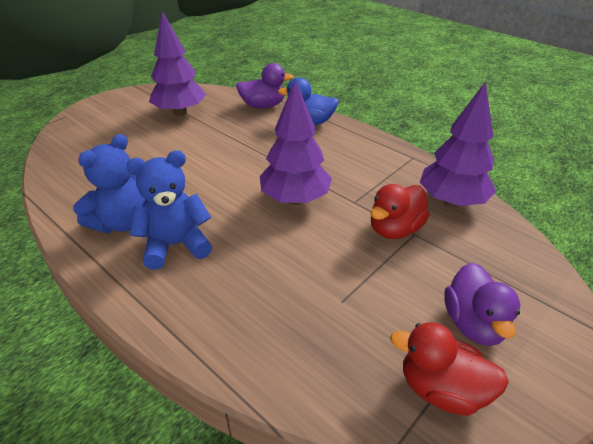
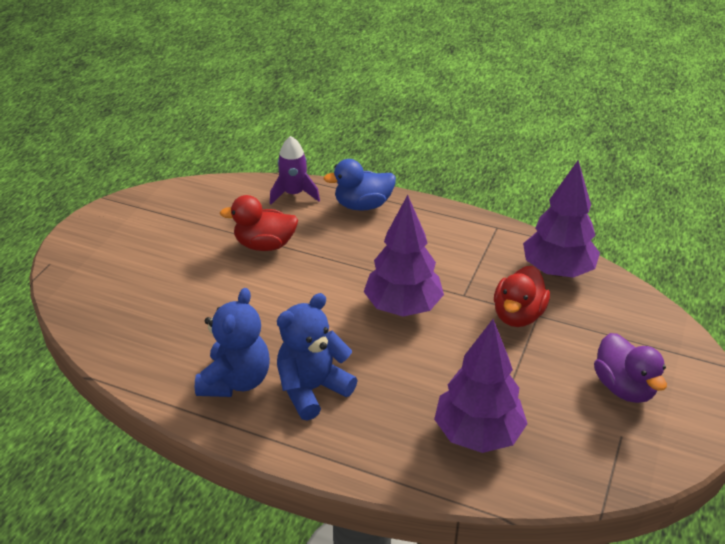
camera: 20 degrees left, 0 degrees up
(180, 112) = (197, 225): purple tree -> purple tree (478, 434)
(263, 106) = (294, 194): purple duck -> purple rocket
(442, 389) = (620, 448): red duck -> red duck (265, 245)

